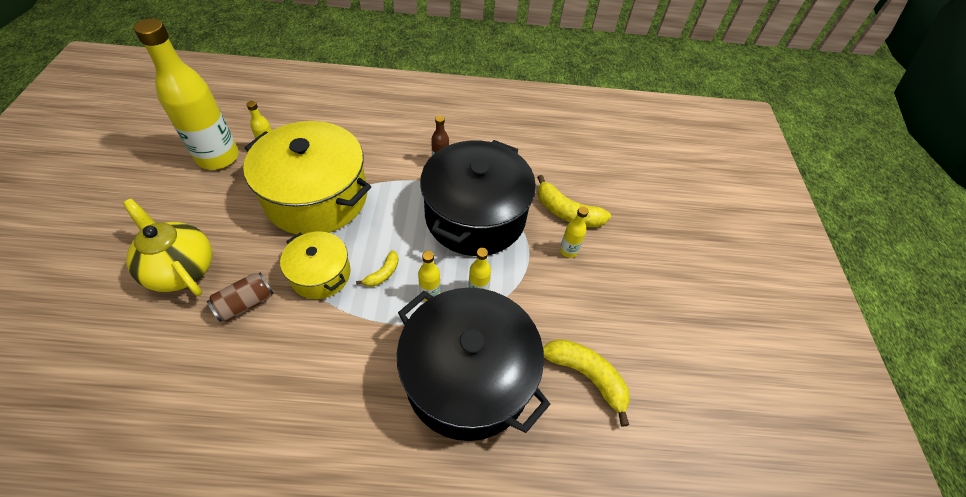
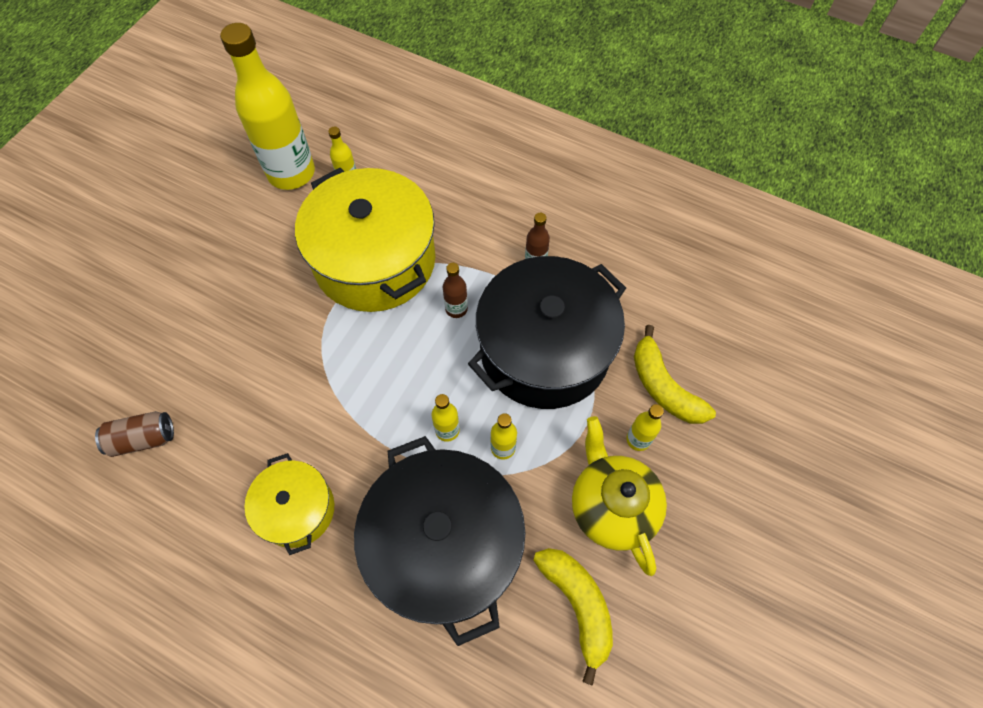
camera: 30 degrees right, 10 degrees up
(181, 269) = (211, 301): yellow teapot -> yellow teapot (611, 506)
(246, 304) = (256, 366): brown can -> brown can (143, 439)
(320, 274) = (342, 360): yellow pot -> yellow pot (297, 509)
(383, 273) = (407, 385): yellow banana -> none
(397, 210) = (456, 309): none -> brown bottle

